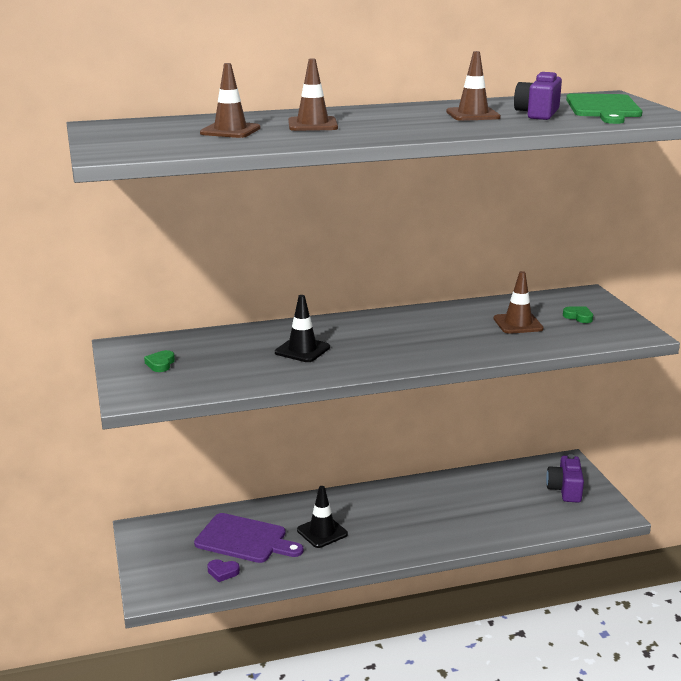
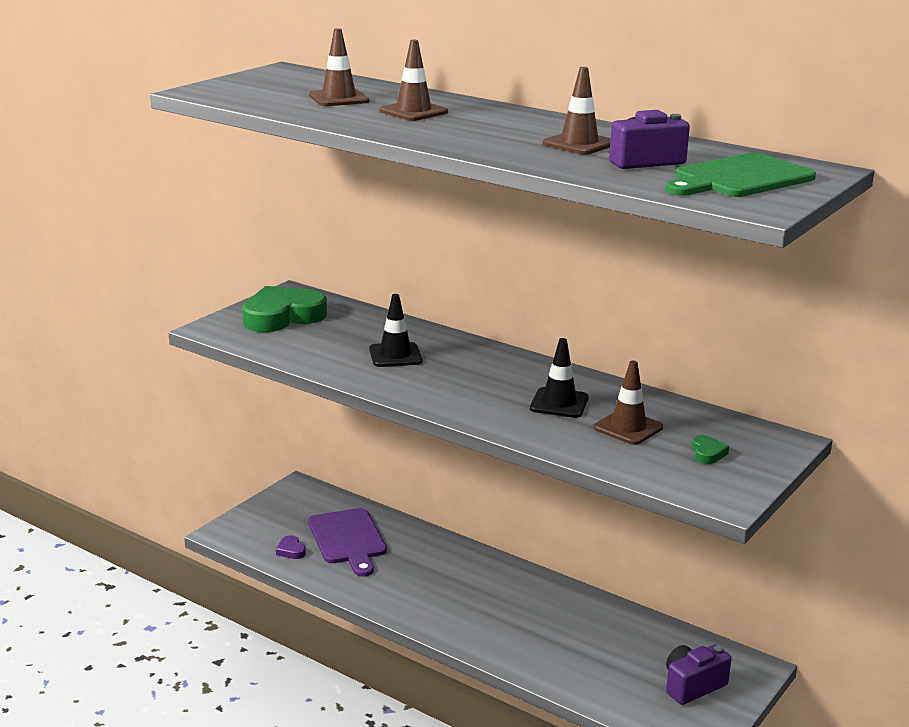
camera: 50 degrees right, 0 degrees up
(160, 364) = (282, 316): green heart -> green heart, size x2.48
(322, 532) = (410, 572): black traffic cone -> black traffic cone (559, 403)

